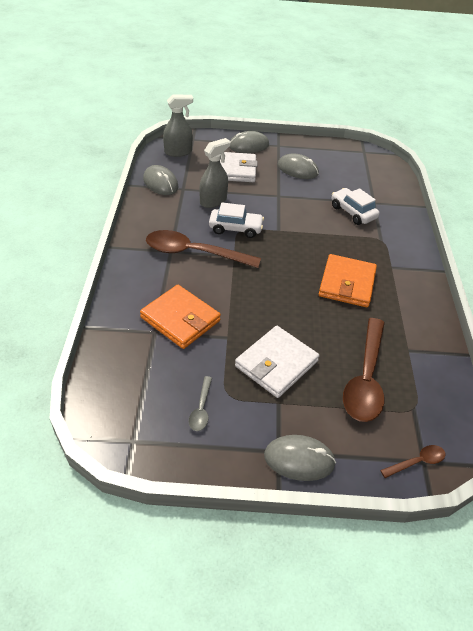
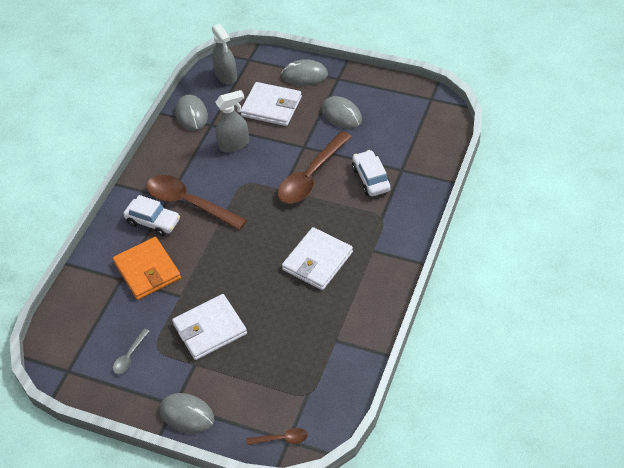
camera: 25 degrees right, 5 degrees up
(178, 152) = (226, 76): grey spray bottle -> grey spray bottle turned 60 degrees clockwise
(235, 228) = (241, 181): white car -> white car (153, 222)
(347, 283) = (317, 261): orange wallet -> white wallet
(365, 378) = (280, 358): brown spoon -> brown spoon (311, 176)

